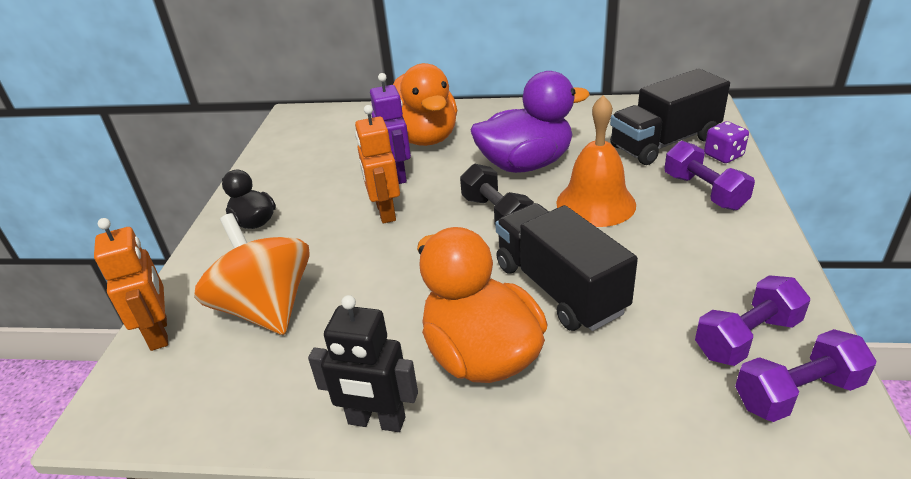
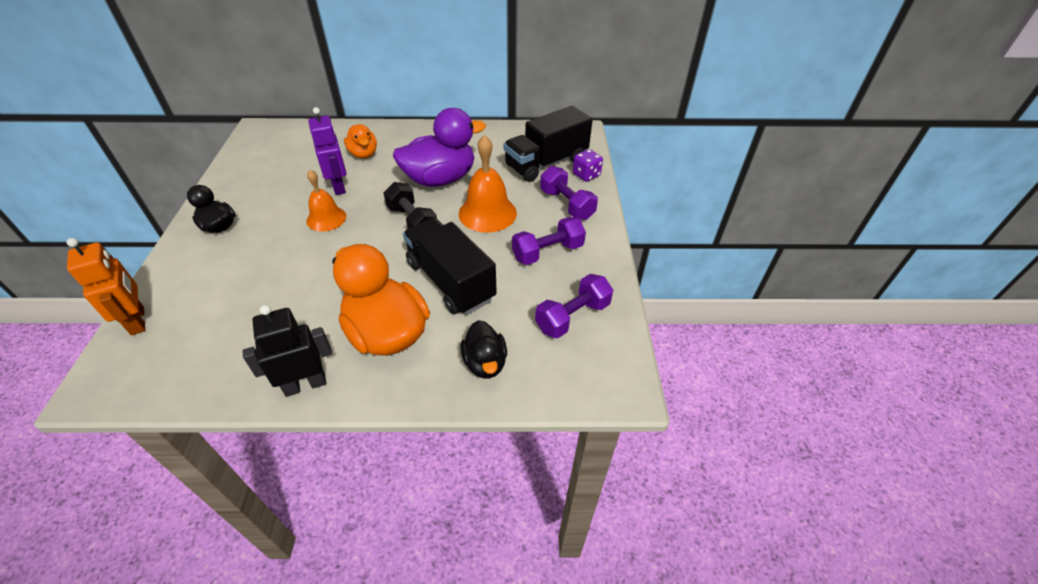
camera: 10 degrees left, 10 degrees up
(266, 308) = (226, 299): orange spinning top -> none
(376, 421) = (305, 384): black robot -> black robot turned 150 degrees clockwise
(385, 212) = (326, 218): orange robot -> orange bell
(424, 138) = (363, 154): orange duck -> orange duck, size x0.54
(628, 399) = (485, 363): none -> black duck
(797, 393) = (596, 355): purple dumbbell -> purple dumbbell (547, 252)

